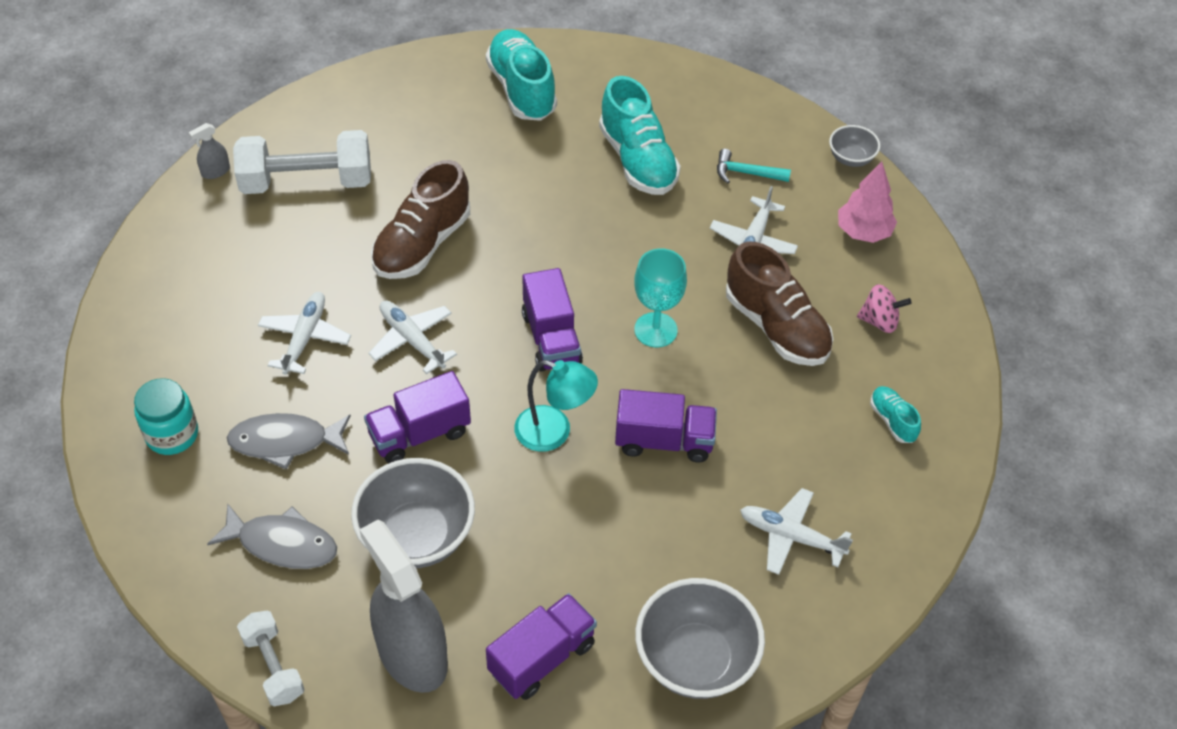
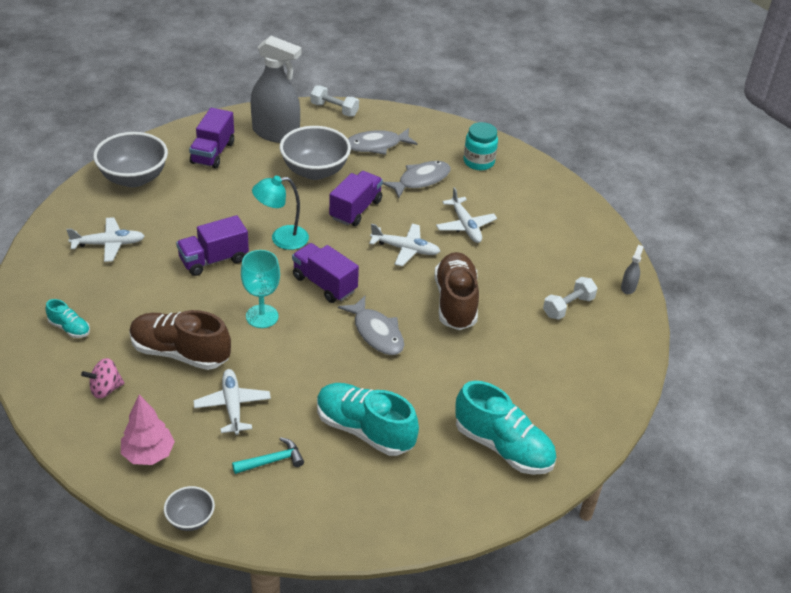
camera: 145 degrees right, 10 degrees down
(307, 182) = (568, 307): white dumbbell -> white dumbbell, size x0.56
(542, 250) = (376, 333): none -> grey fish

